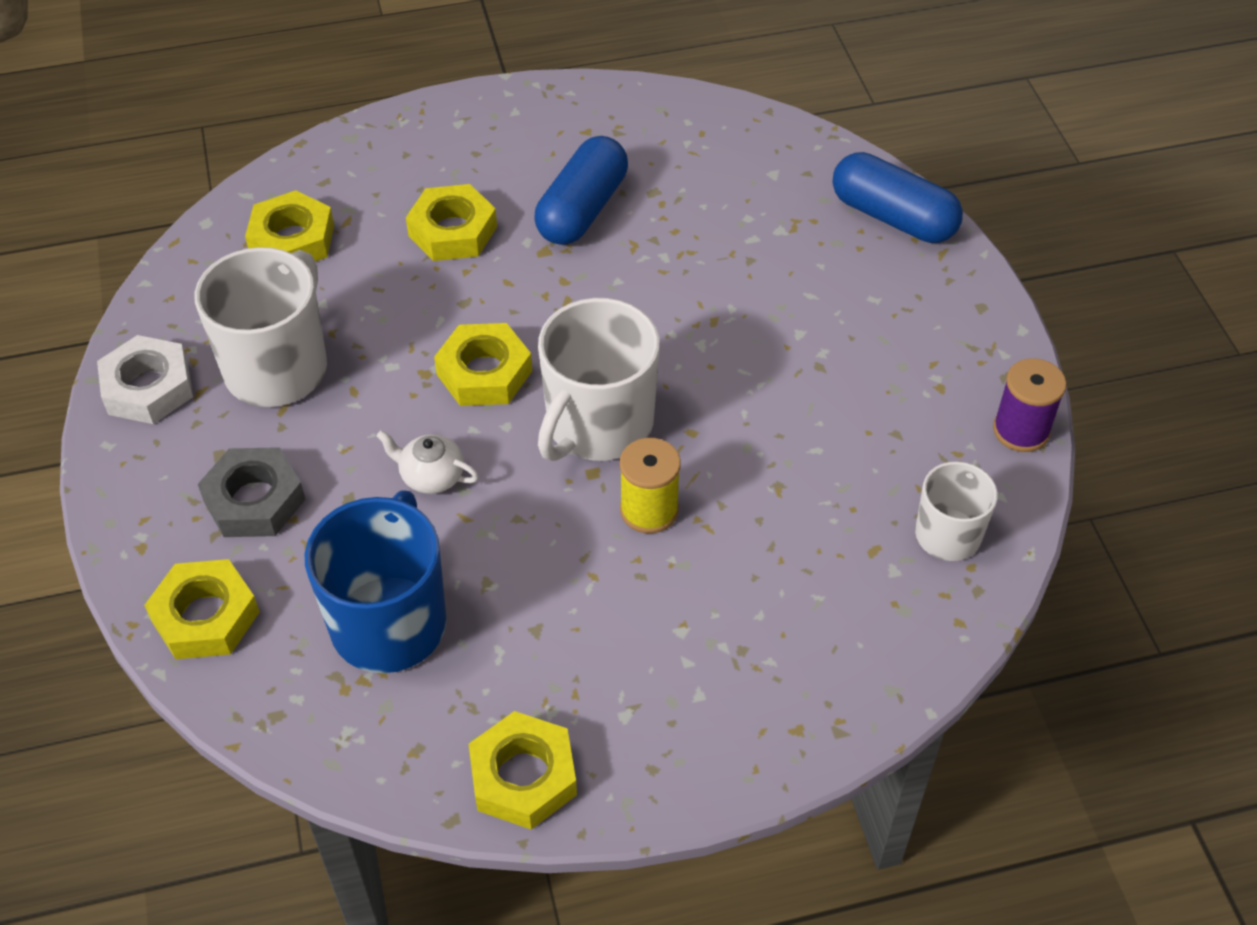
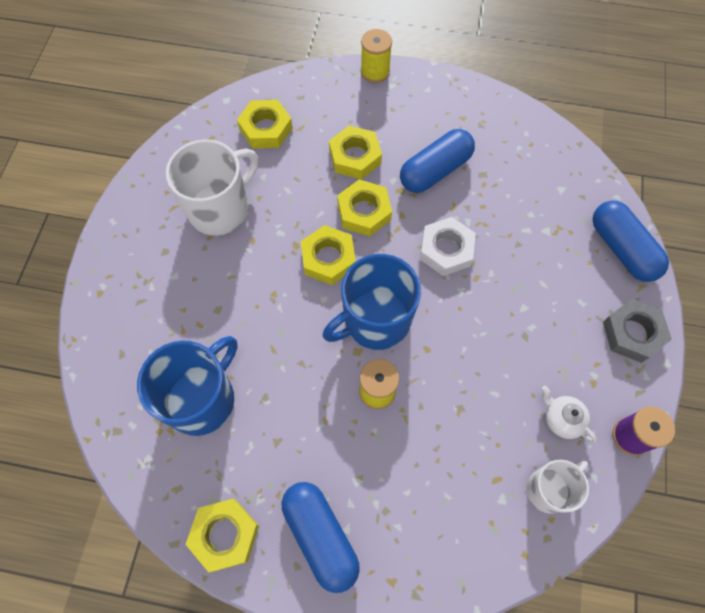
camera: 25 degrees right, 15 degrees up
(148, 388) = (149, 194): white nut -> white nut (446, 250)
(205, 616) = (110, 351): yellow nut -> yellow nut (364, 212)
(254, 500) = (169, 289): grey nut -> grey nut (632, 333)
(422, 113) = (375, 72): none -> yellow spool
(431, 476) = (267, 314): white teapot -> white teapot (562, 419)
(598, 425) = (375, 321): white mug -> blue mug
(666, 718) = (321, 536): none -> blue capsule

